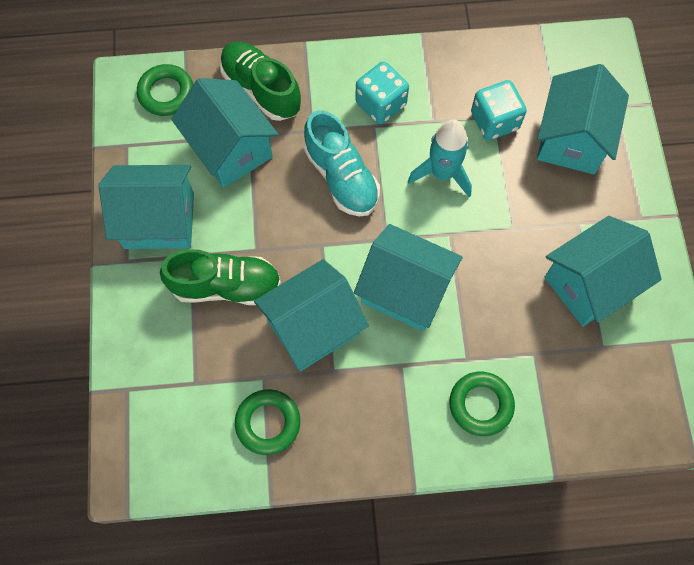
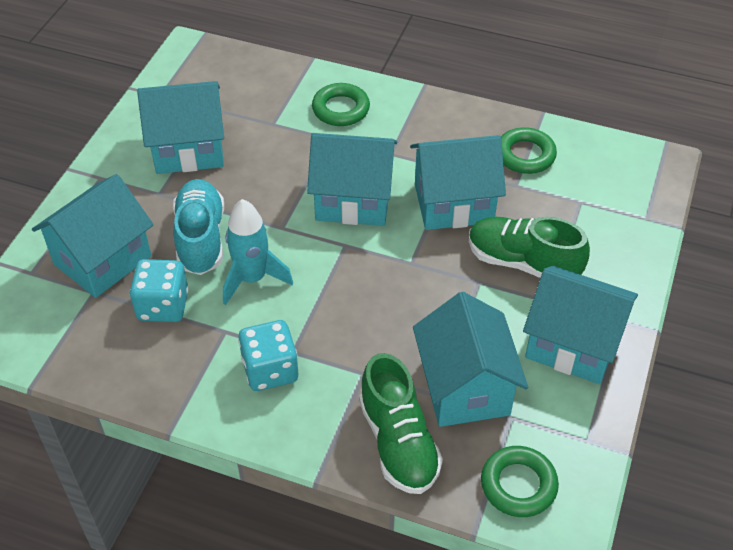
camera: 155 degrees left, 20 degrees down
(341, 177) = (357, 314): turquoise shoe -> turquoise shoe (201, 238)
(405, 290) = (353, 200): turquoise house -> turquoise house turned 45 degrees counterclockwise

